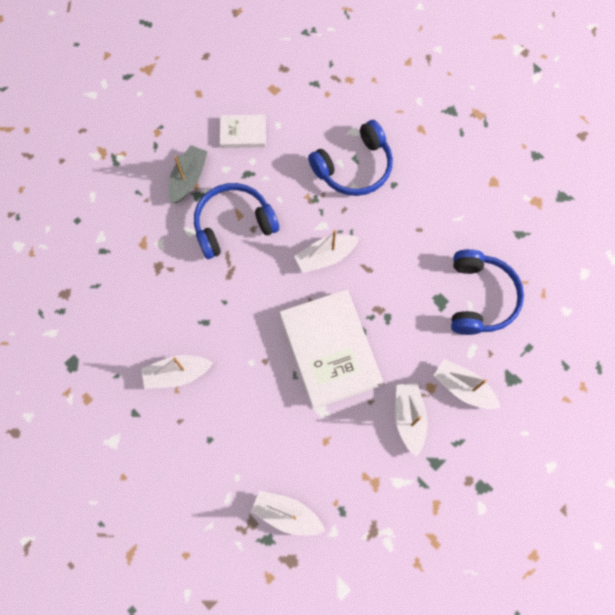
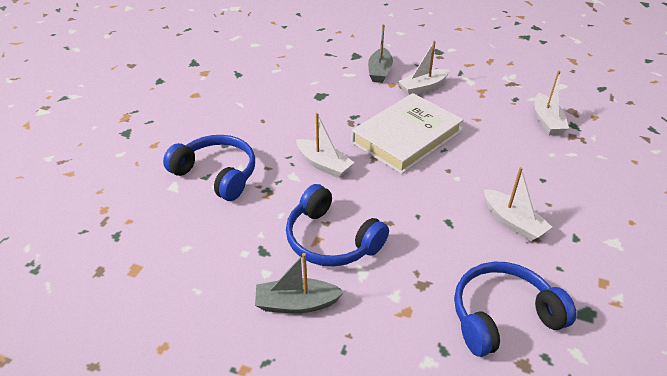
camera: 115 degrees left, 30 degrees down
(243, 133) = (209, 275): white book -> none
(463, 388) = (379, 72): white boat -> grey boat
(480, 298) = (304, 79): blue headphones -> blue headphones (502, 316)

